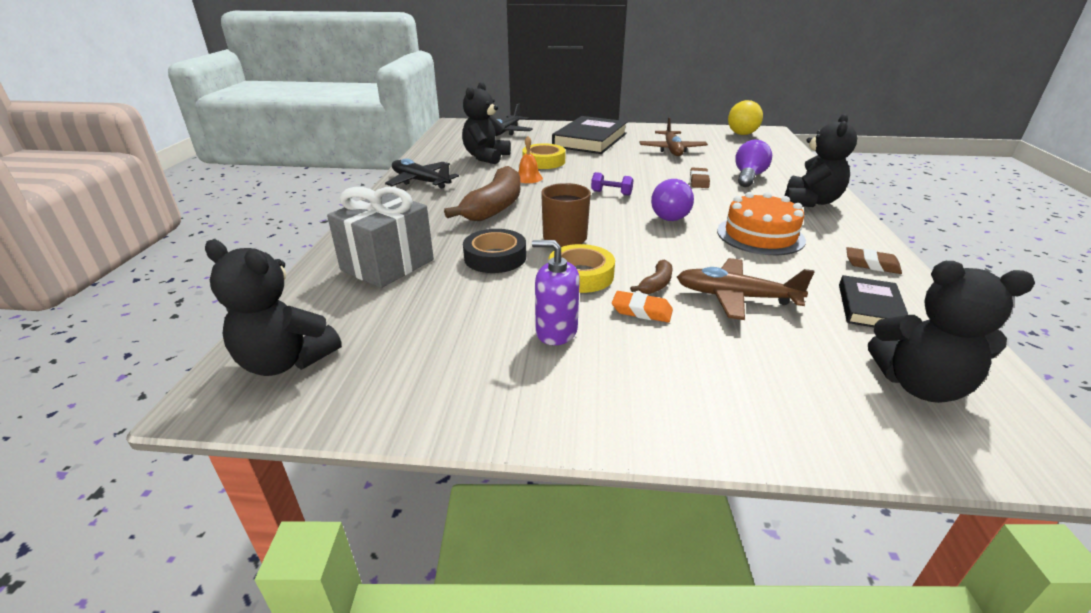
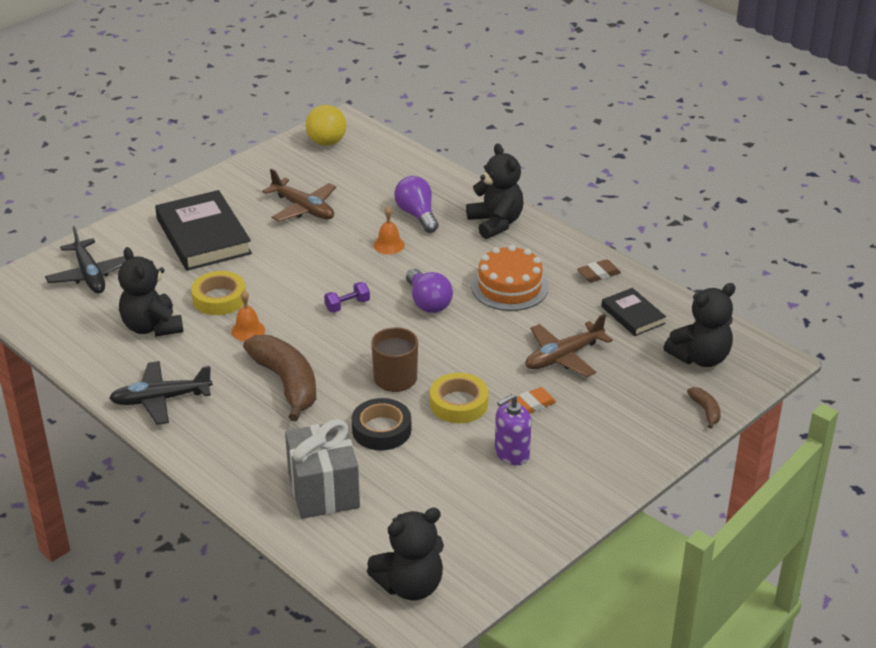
camera: 50 degrees left, 5 degrees up
(656, 284) = (510, 378): brown banana -> brown banana (705, 411)
(699, 181) = (389, 245): brown eraser -> orange bell

